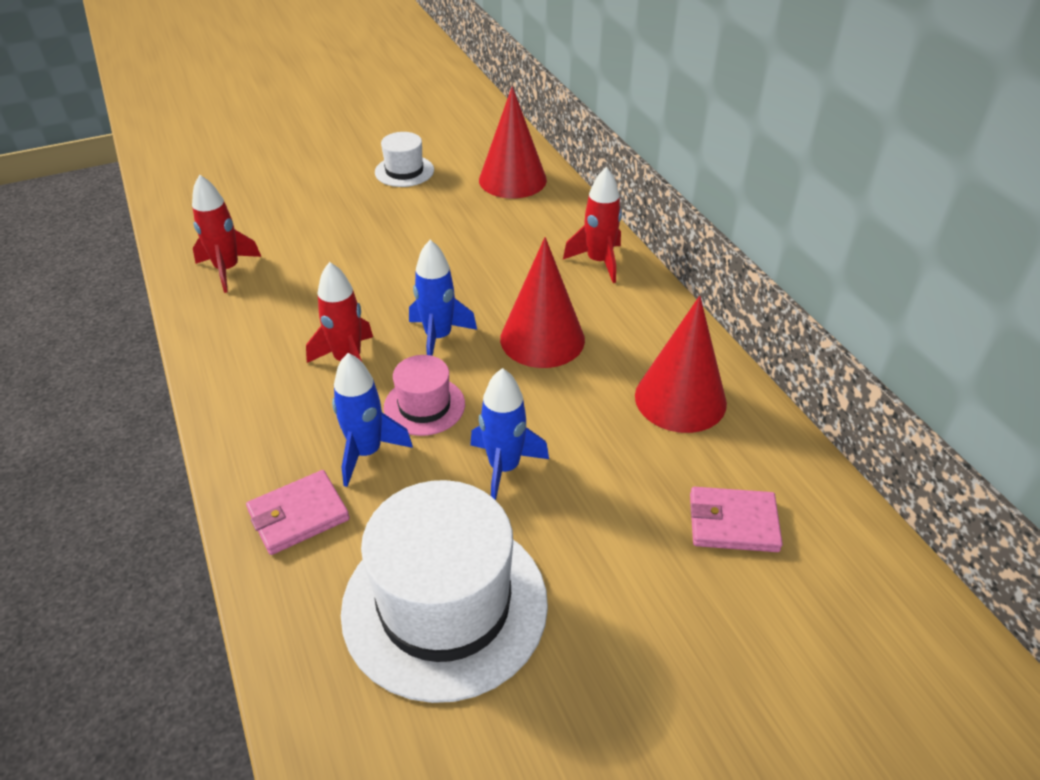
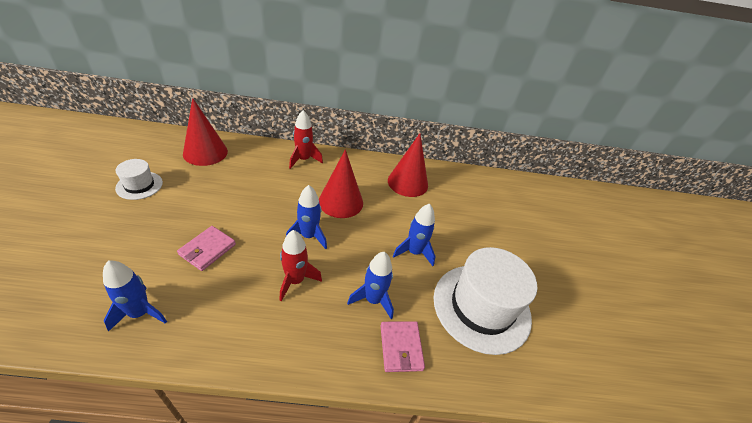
camera: 70 degrees left, 0 degrees up
(227, 270) = (140, 313): red rocket -> blue rocket
(424, 406) = (355, 263): pink hat -> none
(733, 522) = (476, 203): pink wallet -> pink wallet (207, 249)

